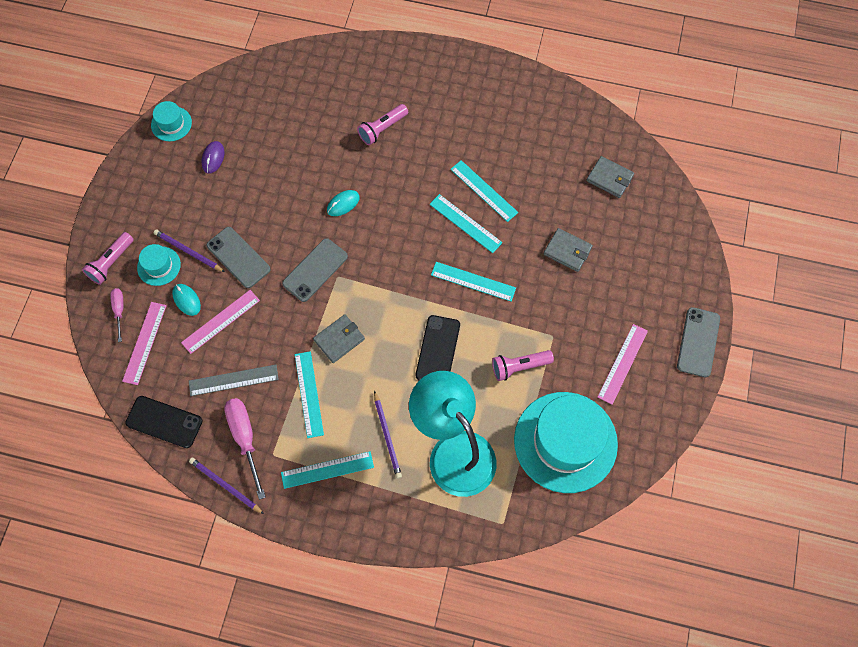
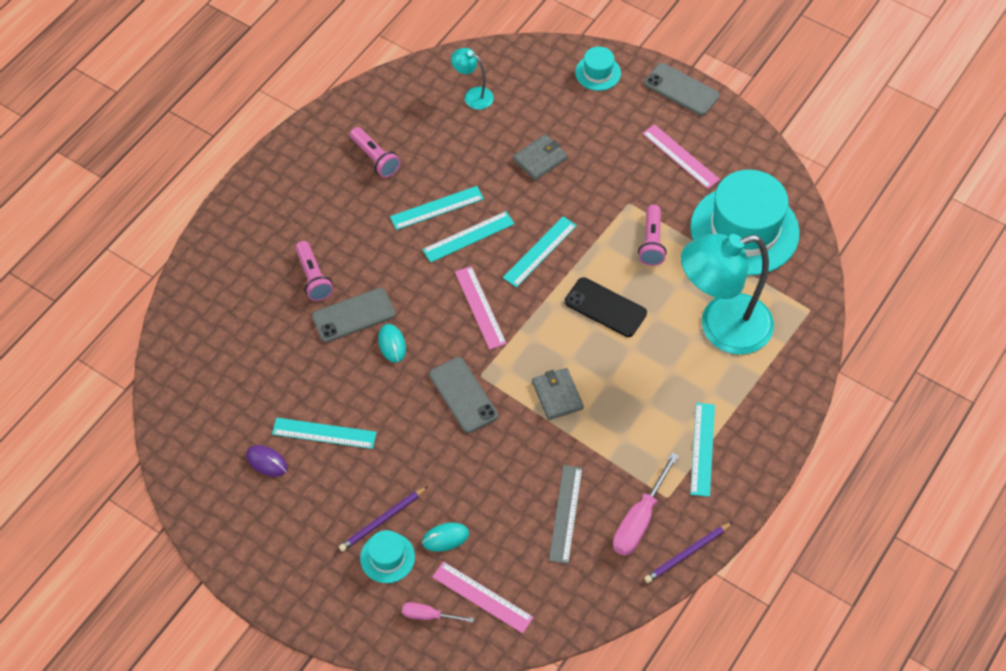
camera: 70 degrees left, 10 degrees down
(111, 263) = (360, 610): pink flashlight -> pink flashlight (375, 158)
(164, 422) = (589, 599): black phone -> none
(171, 124) = (194, 496): turquoise hat -> turquoise hat (598, 73)
(221, 321) = (487, 508): pink ruler -> pink ruler (480, 307)
(238, 257) = (413, 469): grey phone -> grey phone (353, 315)
(245, 438) = (639, 520): pink screwdriver -> pink screwdriver turned 60 degrees counterclockwise
(309, 394) = (610, 443): turquoise ruler -> turquoise ruler (324, 433)
(387, 436) = (684, 382): purple pencil -> none
(609, 178) = (473, 95): grey wallet -> turquoise lamp

